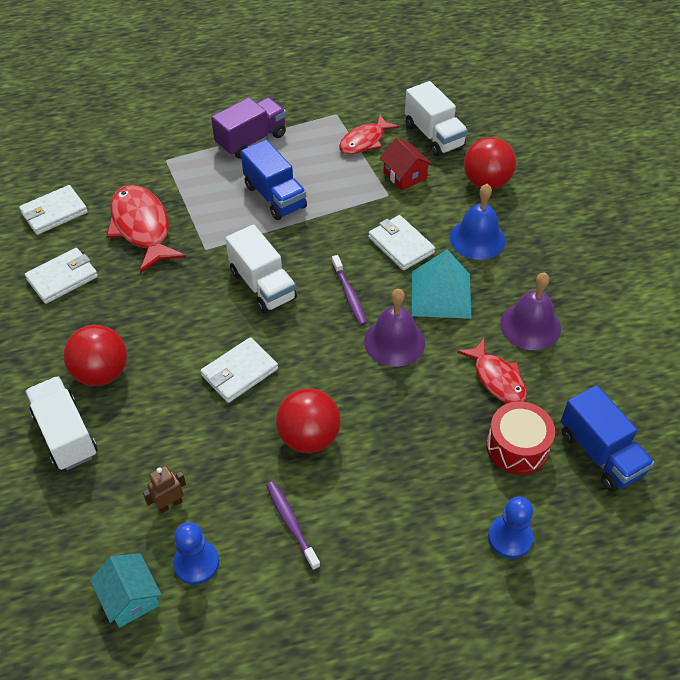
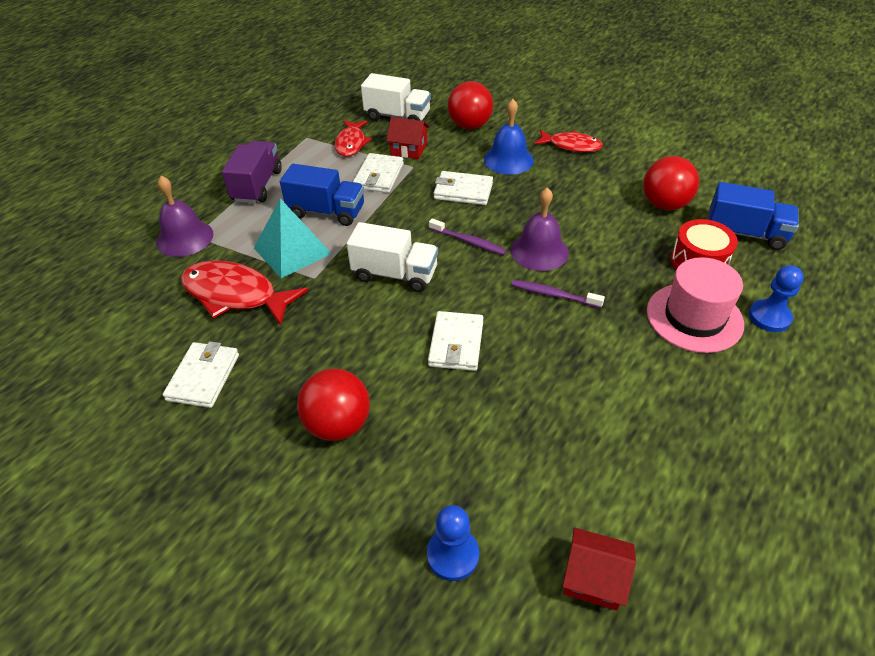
camera: 40 degrees left, 5 degrees down
(54, 212) = (129, 332): white wallet -> white wallet (379, 176)
(65, 434) = (367, 497): white truck -> none
(130, 598) = (594, 578): turquoise house -> red house
(170, 504) = (528, 478): brown robot -> none
(196, 563) = (607, 504): blue pawn -> blue pawn (452, 555)
(291, 523) = (633, 418): purple toothbrush -> purple toothbrush (553, 295)
(309, 437) = (566, 351): red ball -> red ball (664, 204)
(441, 294) = (530, 204): turquoise pyramid -> turquoise pyramid (292, 250)
(444, 489) = (694, 317): none -> pink hat
(497, 379) = (632, 231): red fish -> red fish (571, 146)
(530, 326) = (609, 189): purple bell -> purple bell (185, 238)

